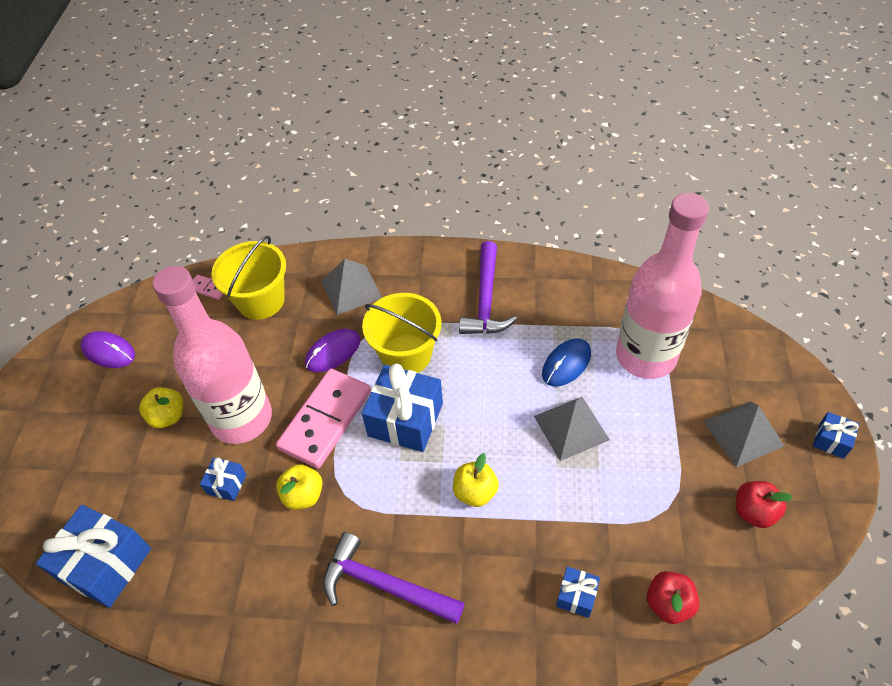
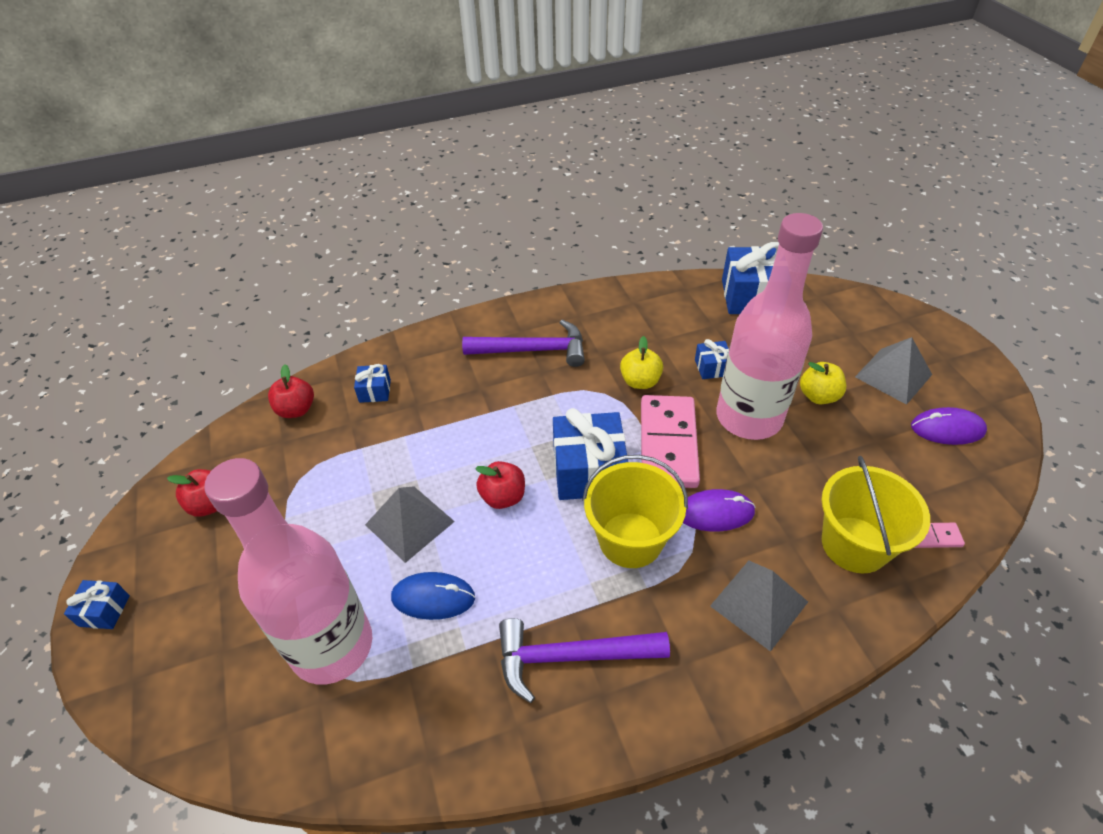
camera: 155 degrees right, 5 degrees down
(333, 352) = (715, 512): purple mouse -> purple mouse turned 60 degrees clockwise
(475, 492) = (488, 433): yellow apple -> none
(486, 299) = (571, 657): purple hammer -> purple hammer turned 75 degrees counterclockwise
(486, 422) = (503, 497): none -> red apple
(566, 364) = (433, 597): blue mouse -> blue mouse turned 75 degrees clockwise
(743, 433) = (211, 583): grey pyramid -> grey pyramid (893, 375)

